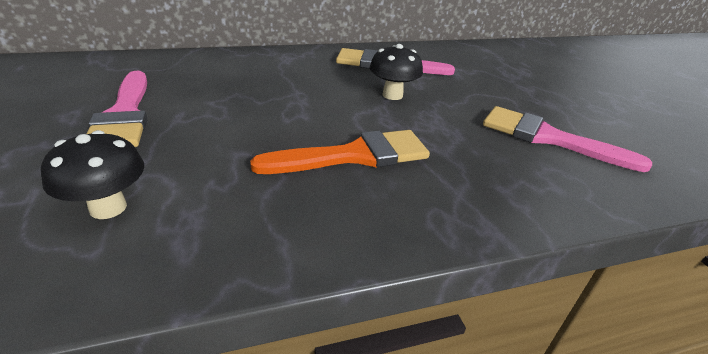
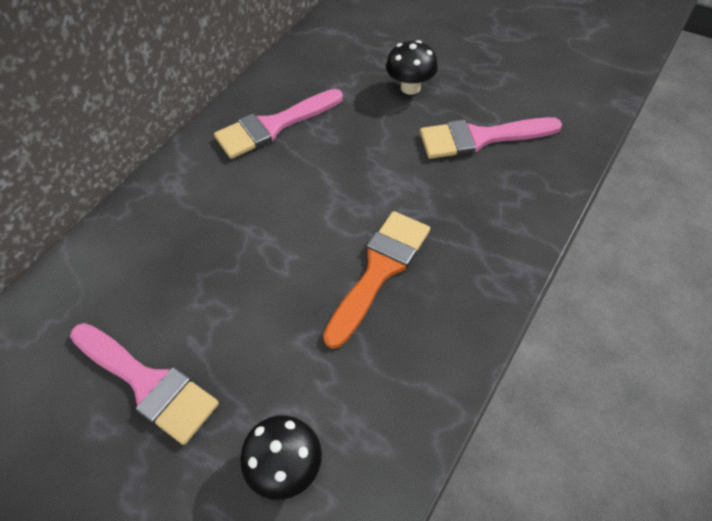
camera: 35 degrees left, 20 degrees up
(392, 95) = (327, 170): black mushroom -> black mushroom (410, 88)

